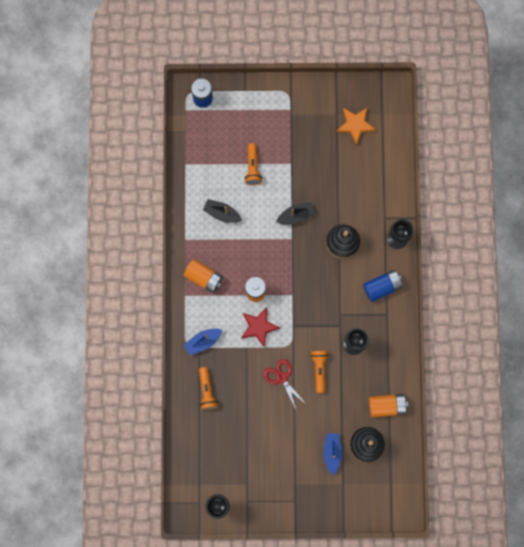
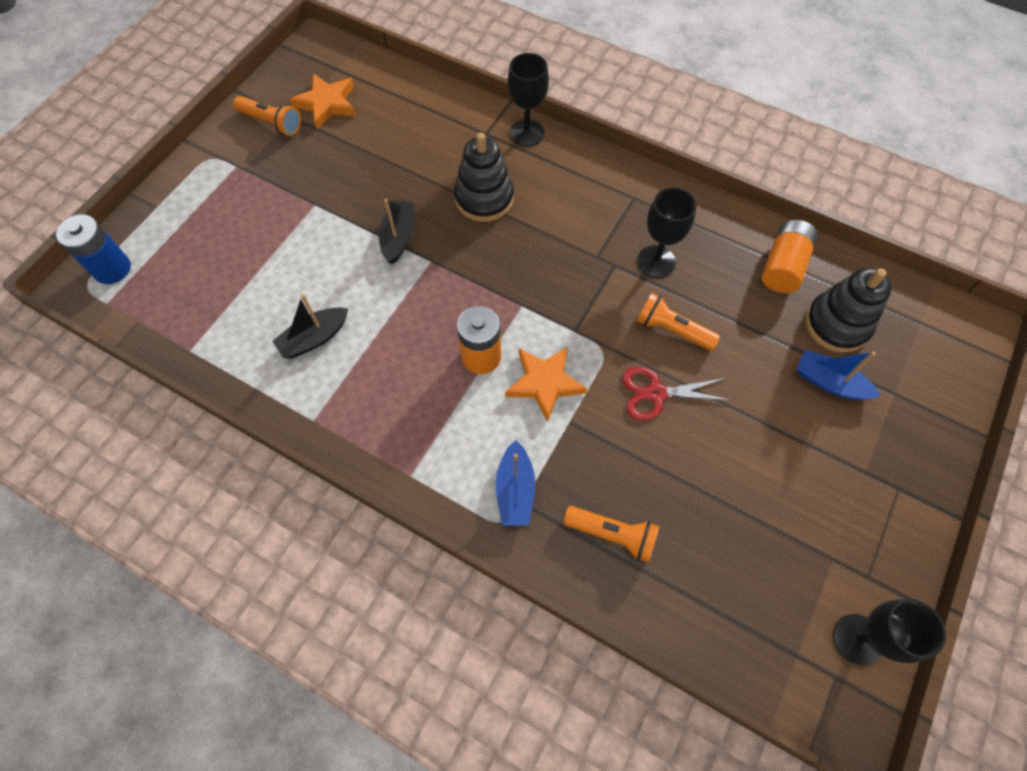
camera: 60 degrees left, 15 degrees down
(204, 277) = (401, 425): orange battery -> none
(252, 167) = (278, 257): orange flashlight -> orange flashlight (272, 123)
(259, 327) = (545, 383): red star -> orange star
(382, 287) = (587, 184): blue battery -> none

